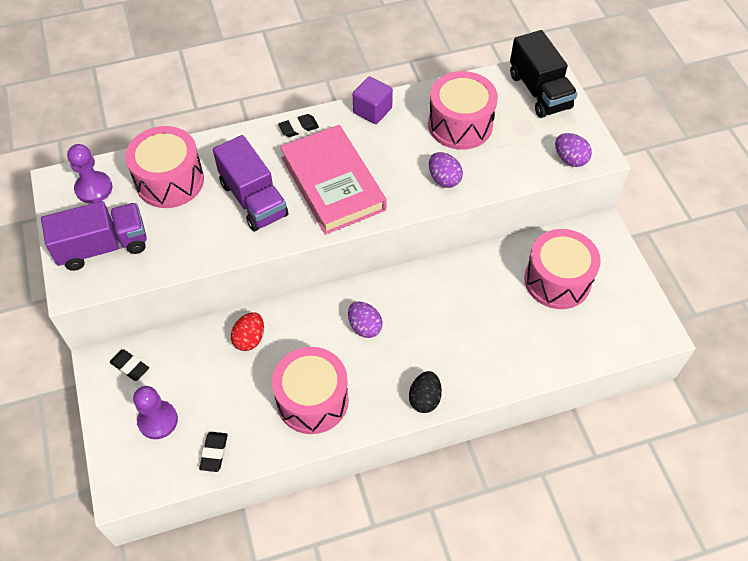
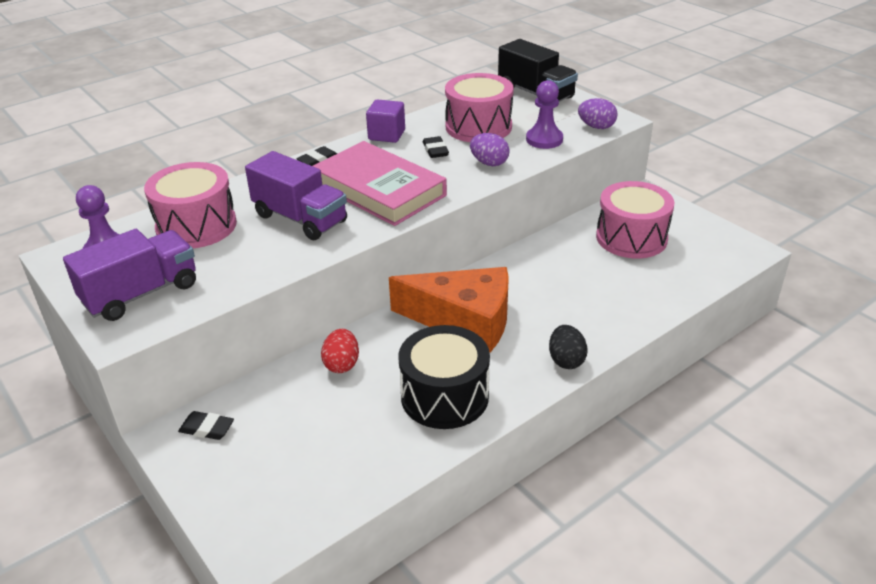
camera: 20 degrees left, 20 degrees down
(158, 420) = (268, 469): purple pawn -> purple pawn (544, 139)
(214, 453) = (355, 479): black eraser -> black eraser (435, 150)
(312, 400) = (444, 396): pink drum -> black drum
(364, 327) = (464, 320): purple egg -> orange cheese

